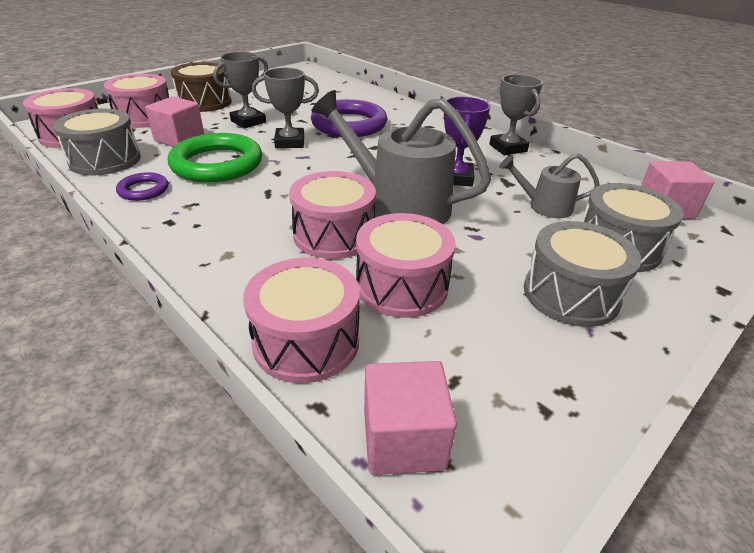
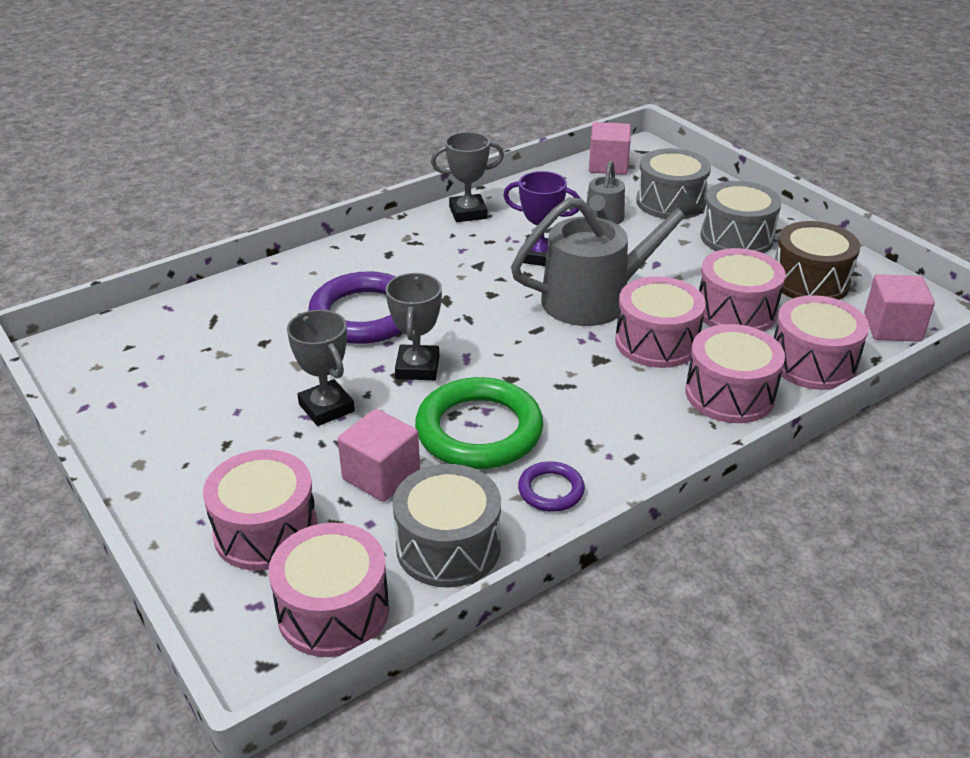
camera: 80 degrees left, 0 degrees up
(205, 102) = (214, 462): brown drum -> brown drum (810, 281)
(249, 275) = (730, 394): none -> pink drum
(399, 204) = (596, 298): grey watering can -> grey watering can turned 150 degrees counterclockwise

